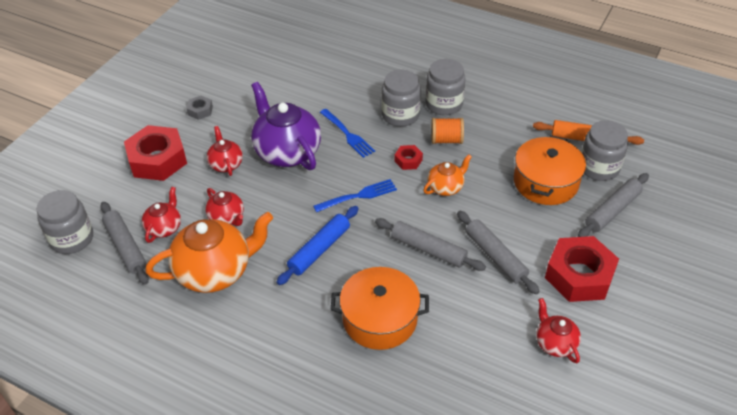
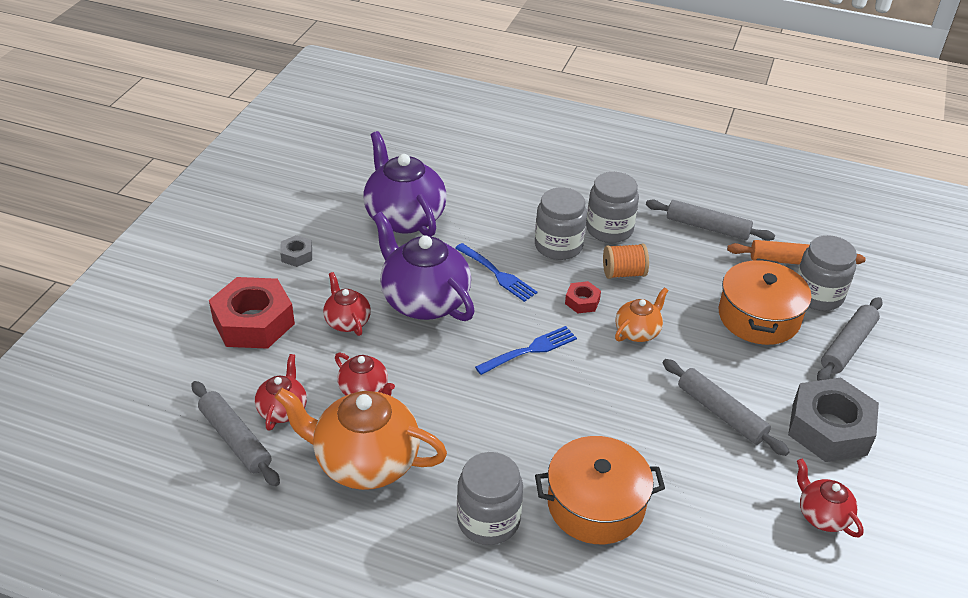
camera: 10 degrees left, 5 degrees down
(72, 239) = (158, 434): grey jar -> grey jar (488, 520)
(215, 272) = (365, 462): orange teapot -> orange teapot turned 135 degrees counterclockwise
(287, 86) = (404, 217): none -> purple teapot
(319, 250) = (496, 422): blue rolling pin -> none
(428, 249) = (635, 411): grey rolling pin -> grey rolling pin (707, 227)
(579, 275) = (829, 428): red nut -> grey nut

